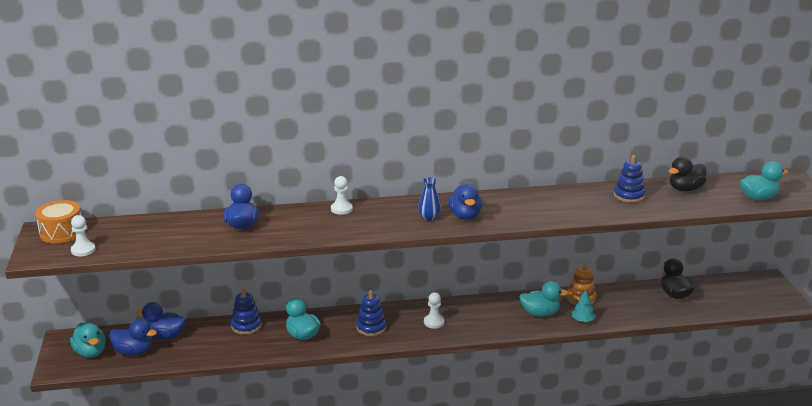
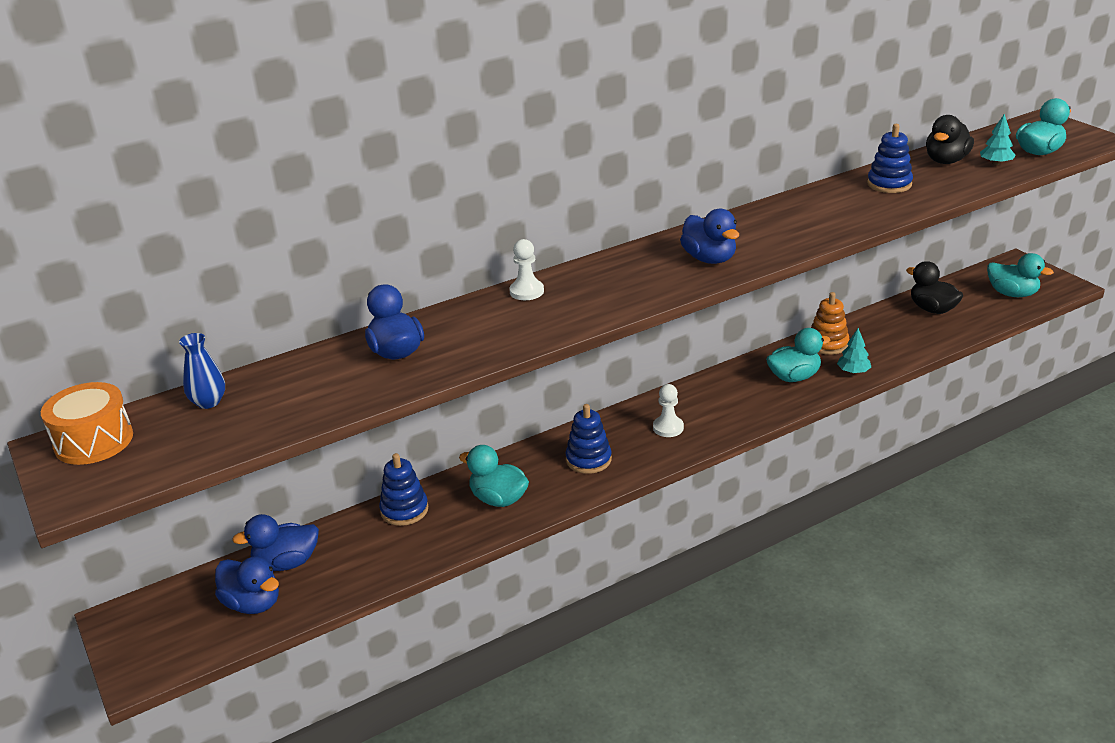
camera: 20 degrees left, 5 degrees up
(83, 250) = (158, 460): white pawn -> none
(90, 352) = (179, 627): turquoise duck -> turquoise duck (1012, 294)
(134, 352) = (253, 603): blue duck -> blue duck turned 45 degrees clockwise
(429, 217) = (663, 273): blue vase -> blue vase (208, 402)
(718, 198) = (996, 163): none -> turquoise tree

